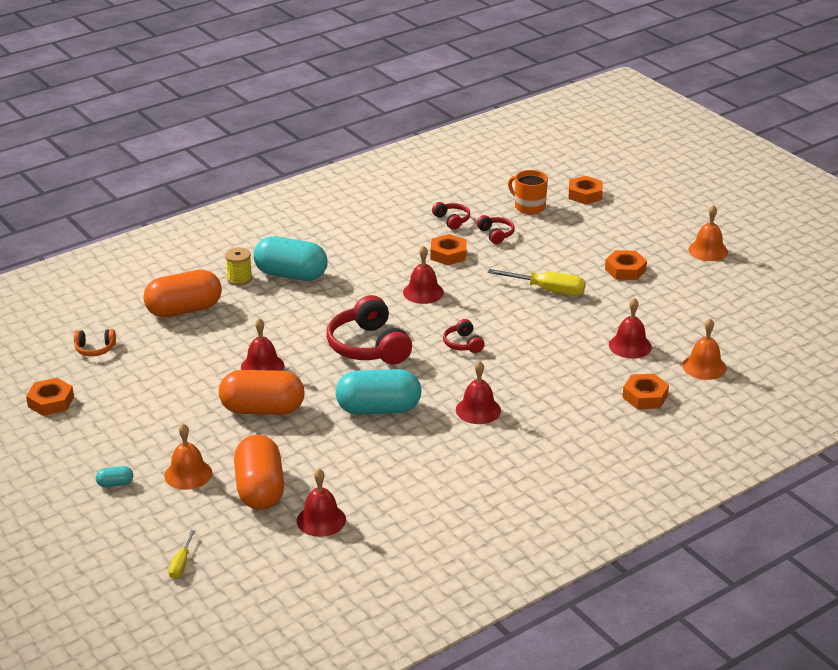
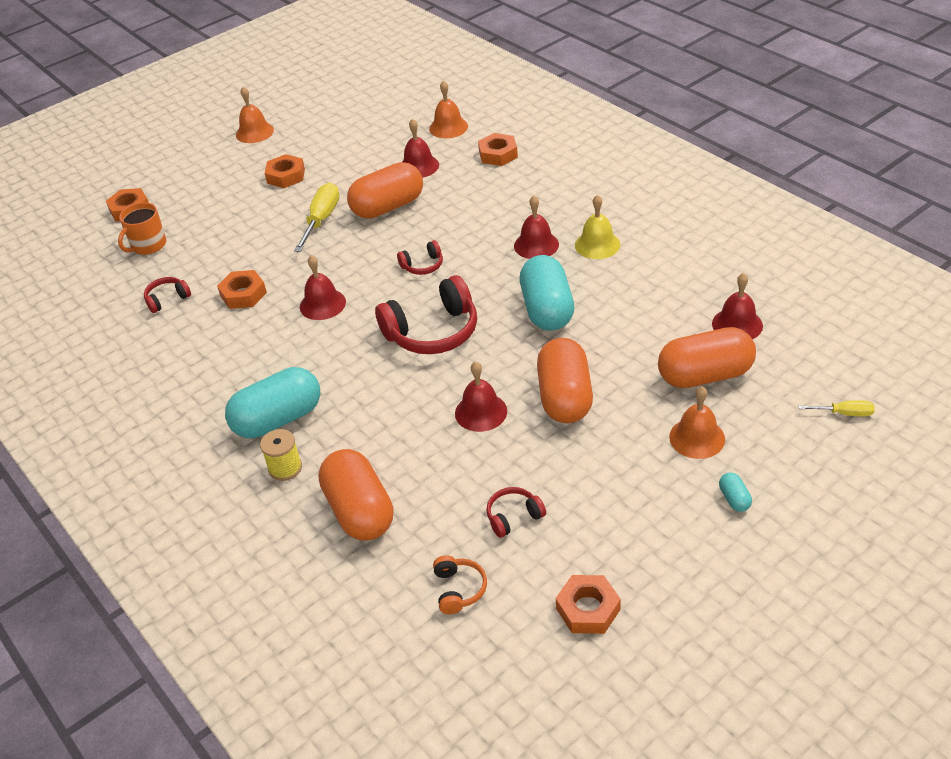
camera: 90 degrees left, 10 degrees up
(291, 275) = (278, 419): turquoise capsule -> turquoise capsule turned 45 degrees clockwise
(469, 448) = (597, 244): none -> yellow bell
(495, 234) = (205, 264): red headphones -> red headphones (514, 517)
(561, 326) = (388, 207): none -> orange capsule

